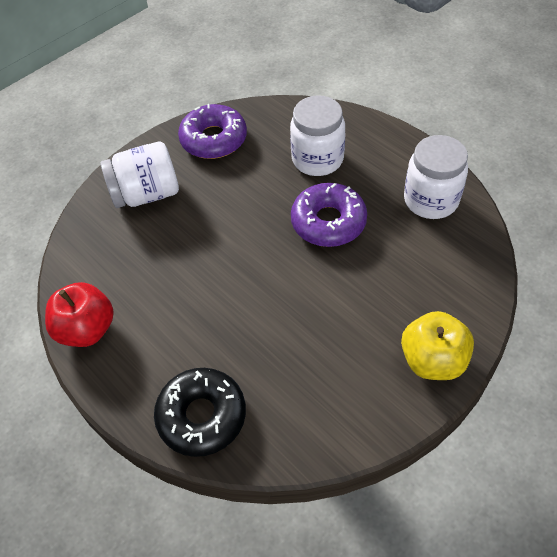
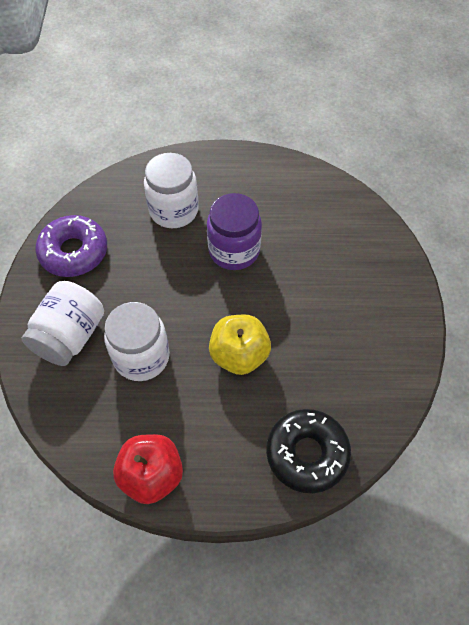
camera: 50 degrees left, 5 degrees up
(328, 222) = (234, 250): purple donut -> purple jar
(431, 200) = (282, 185): white jar -> white jar (141, 357)
(432, 360) = (396, 289): yellow apple -> yellow apple (239, 355)

